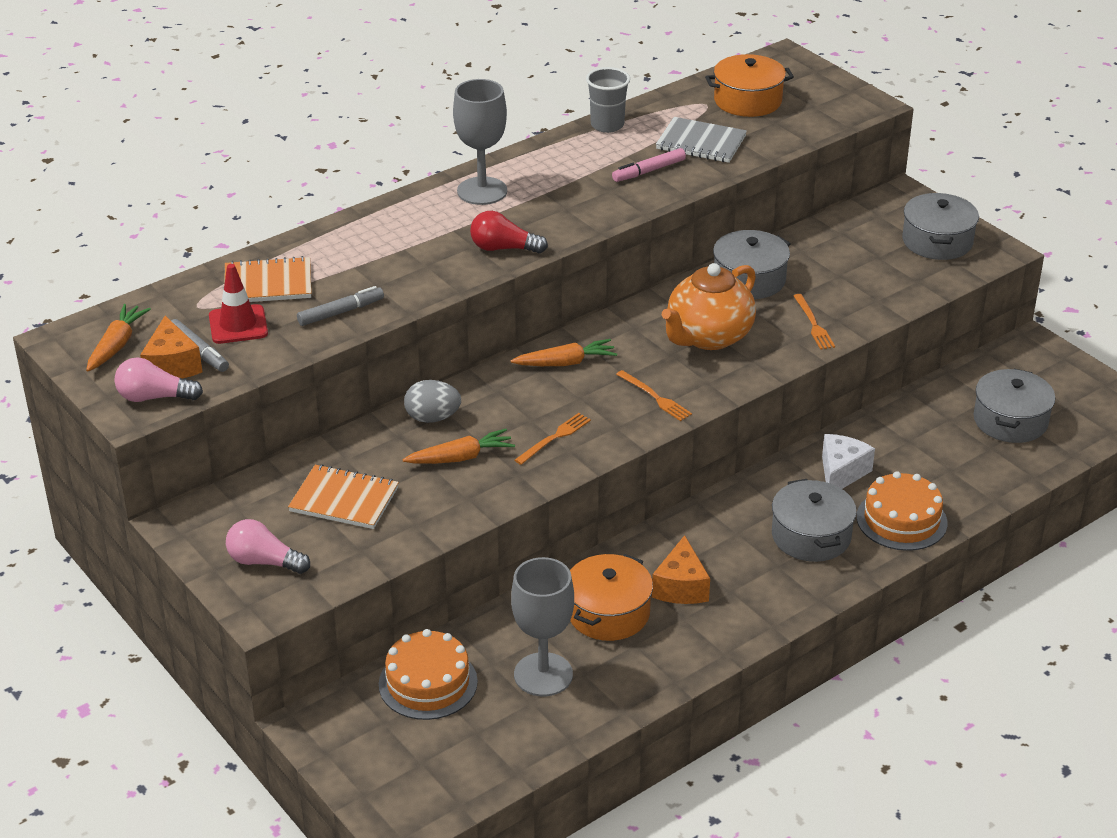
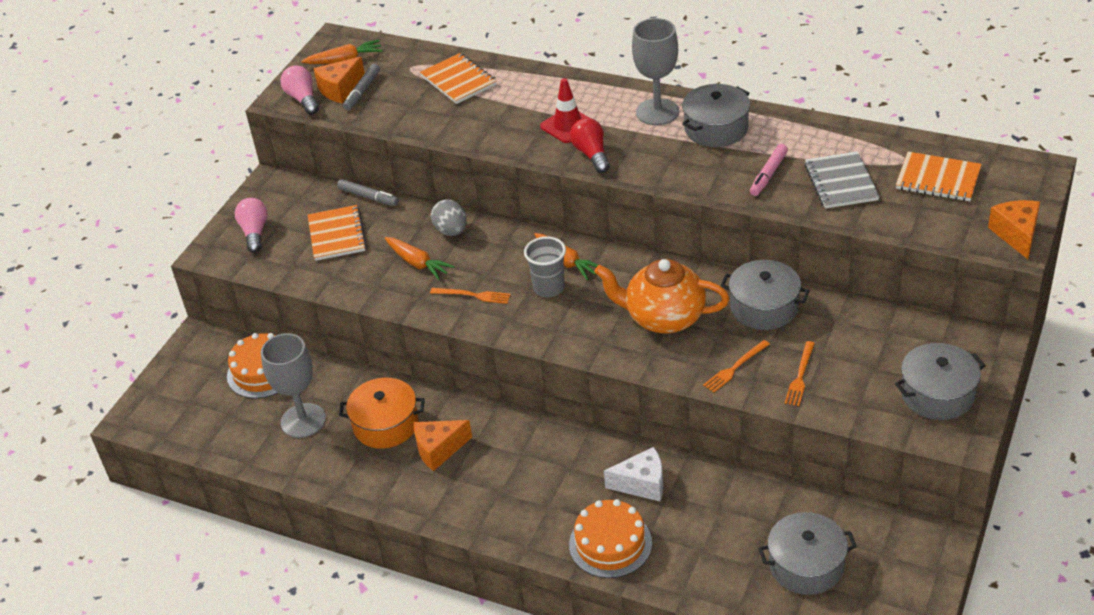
camera: 65 degrees right, 5 degrees up
(238, 325) = (403, 92): red traffic cone -> red traffic cone (568, 125)
(340, 312) = (451, 123): grey marker -> grey marker (368, 197)
(607, 125) = (814, 127): grey cup -> grey cup (549, 288)
(649, 171) = (768, 174): pink marker -> pink marker turned 90 degrees counterclockwise
(655, 397) = (561, 323): orange fork -> orange fork (800, 376)
(747, 101) = (938, 179): orange pot -> orange notebook
(811, 536) = (549, 497): grey pot -> grey pot (716, 128)
(855, 97) = (1016, 234): none -> orange cheese

